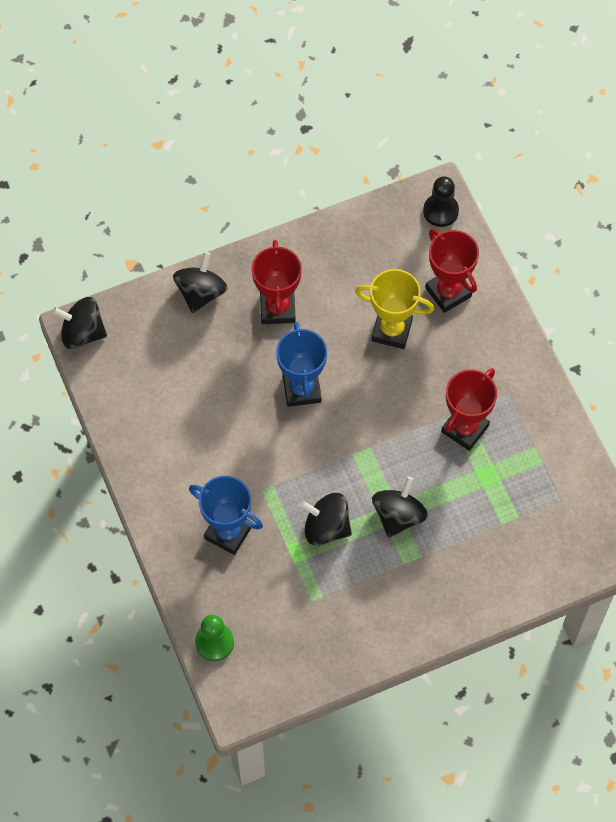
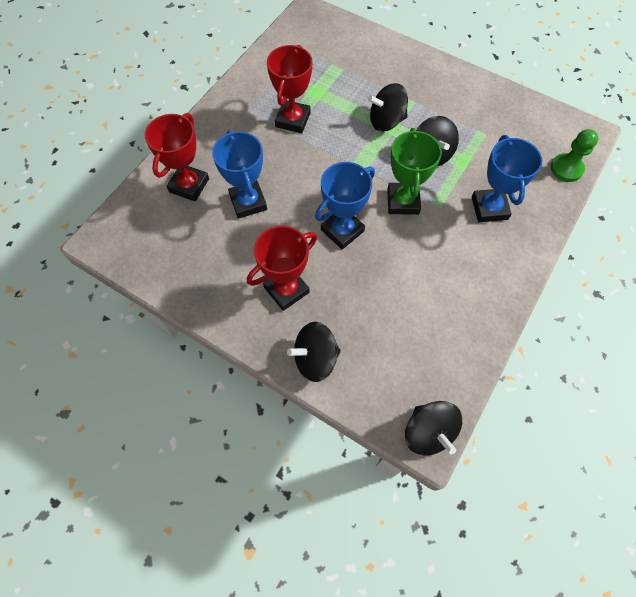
camera: 125 degrees left, 0 degrees up
(293, 462) = (403, 201): none -> green trophy
(391, 330) = (248, 202): yellow trophy -> blue trophy
(440, 211) = (116, 229): black pawn -> none
(465, 429) = (293, 120): red trophy -> red trophy turned 75 degrees counterclockwise

